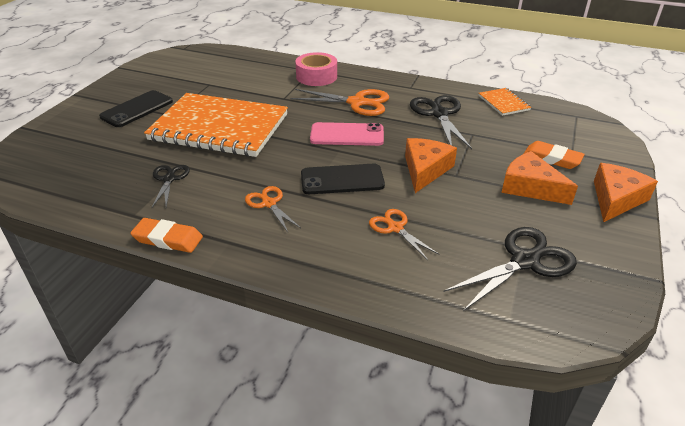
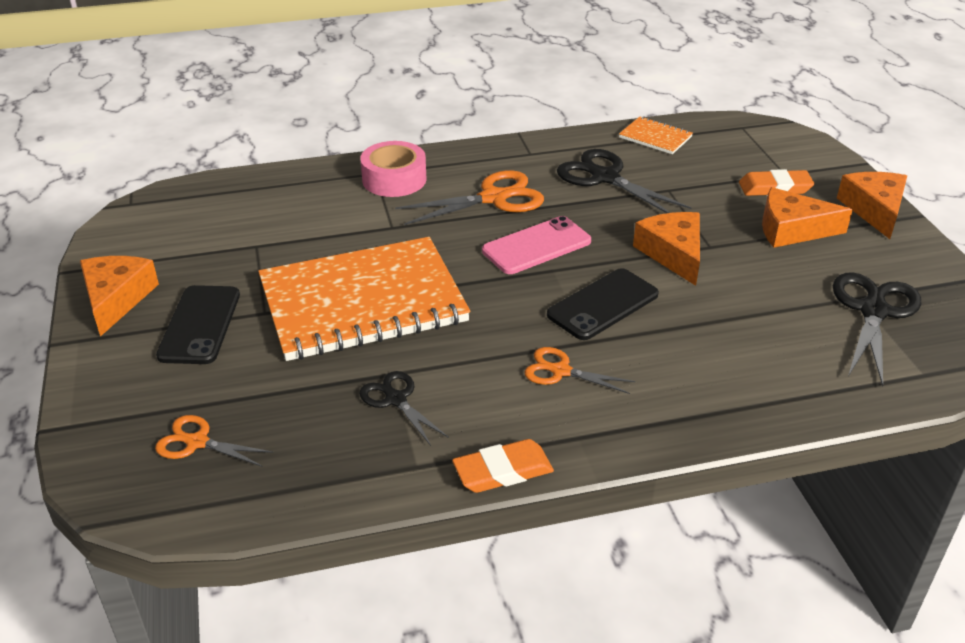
camera: 35 degrees left, 0 degrees up
(121, 85) = (116, 299): none -> orange cheese
(395, 228) = (725, 334): orange scissors -> orange scissors (197, 442)

